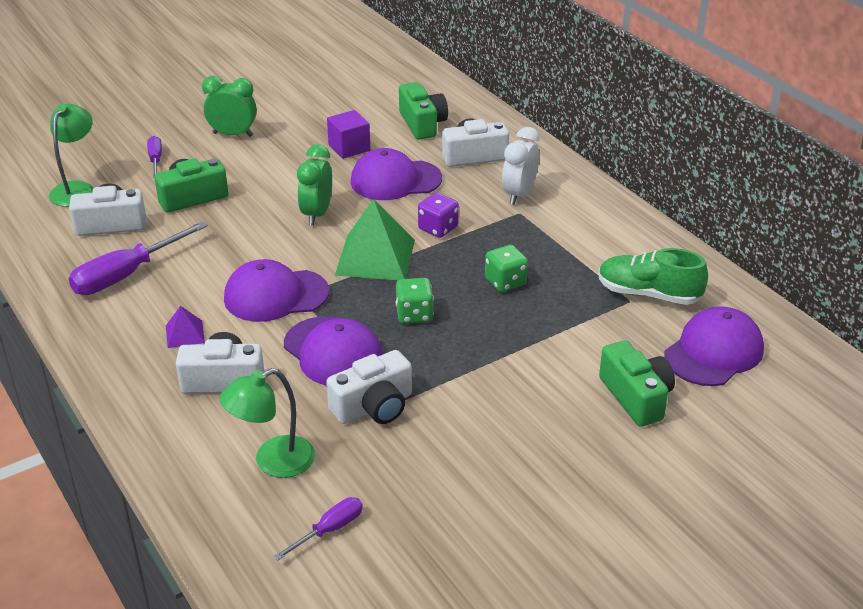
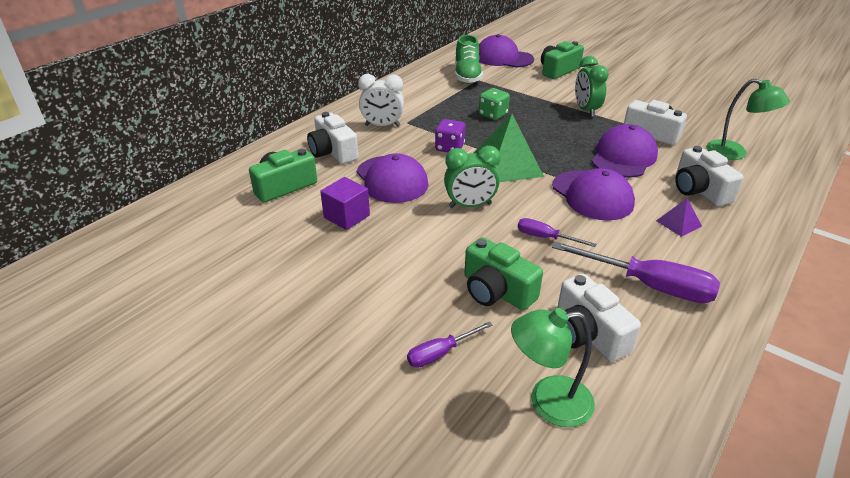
camera: 110 degrees left, 0 degrees up
(233, 134) = (352, 306): green clock -> green clock (586, 110)
(329, 530) = (750, 126): purple screwdriver -> purple screwdriver (545, 238)
(414, 314) = (556, 137): green dice -> none

